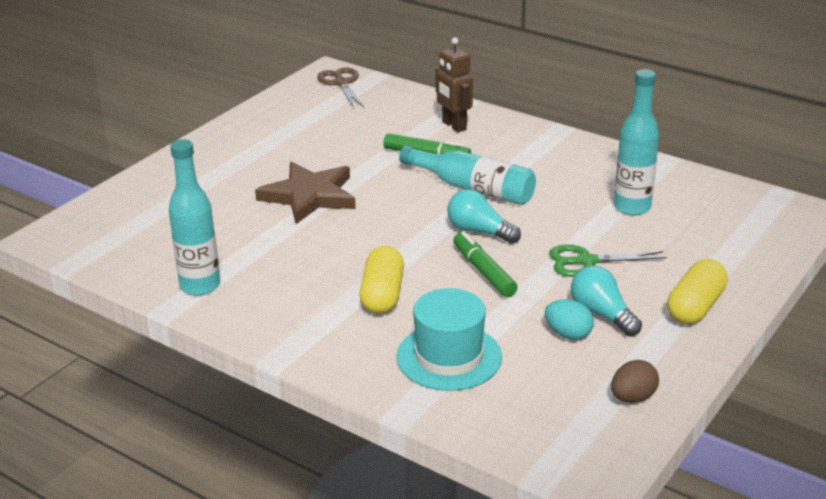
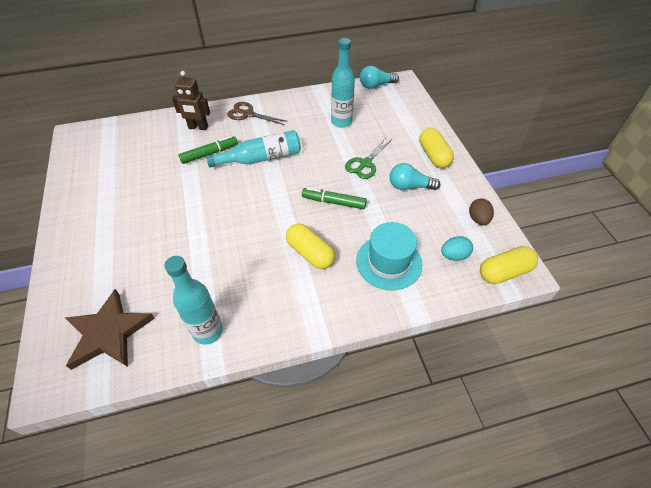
camera: 50 degrees left, 20 degrees up
(309, 196) = (183, 222): brown star -> brown star (108, 333)
(341, 83) = (94, 137): brown scissors -> brown scissors (248, 114)
(479, 231) = (299, 181): turquoise light bulb -> turquoise light bulb (375, 85)
(568, 334) = (413, 207): turquoise egg -> turquoise egg (454, 255)
(568, 460) = (504, 272): none -> yellow capsule

